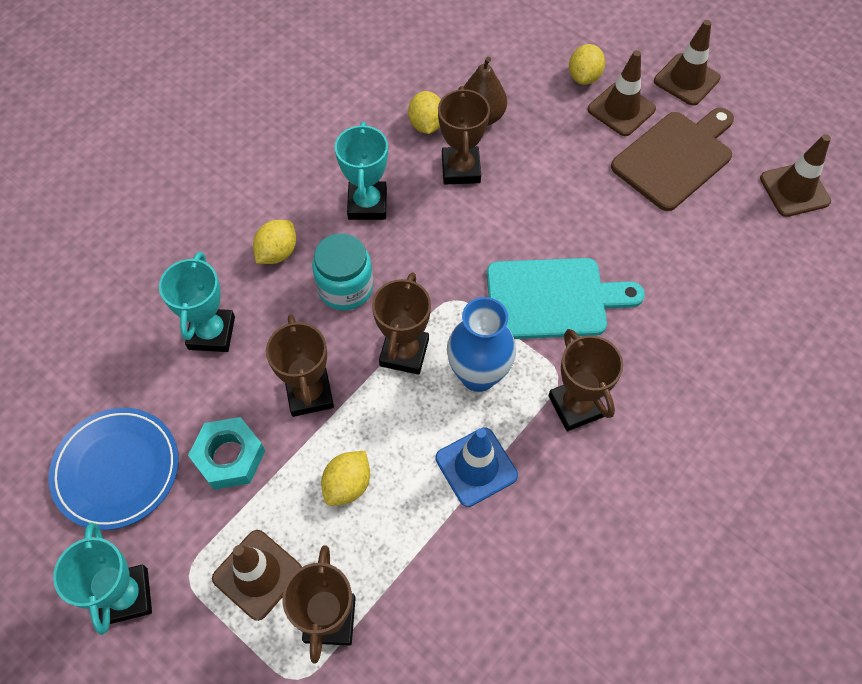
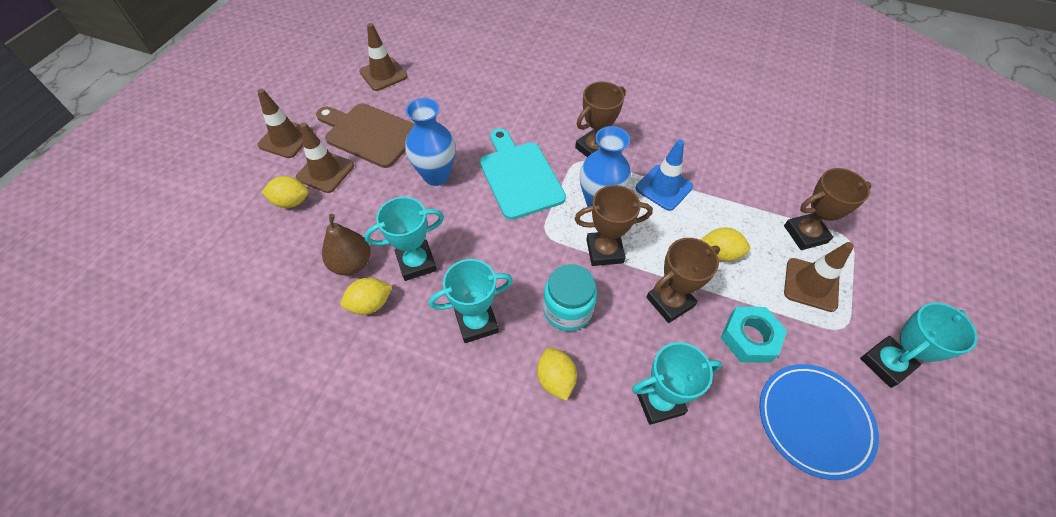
camera: 110 degrees left, 5 degrees down
(277, 252) = (555, 379): yellow lemon -> yellow lemon turned 60 degrees clockwise
(461, 169) = (416, 263): brown trophy -> turquoise trophy
(582, 211) = (436, 176): none -> blue vase

